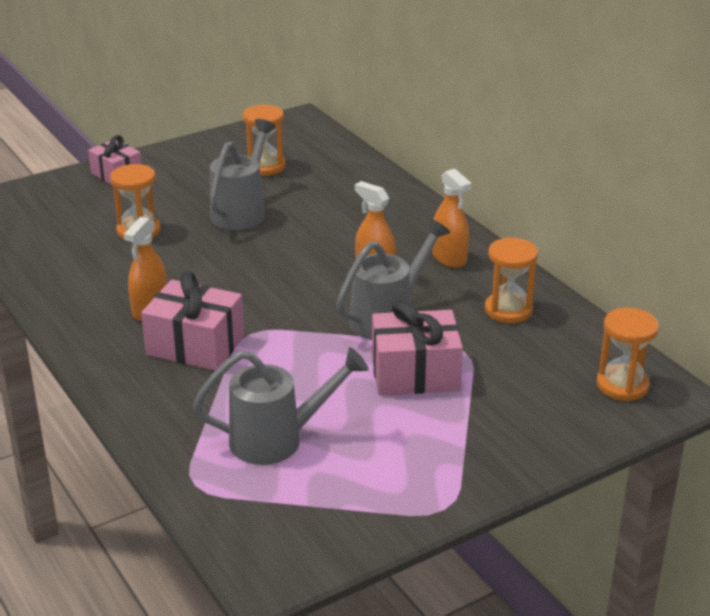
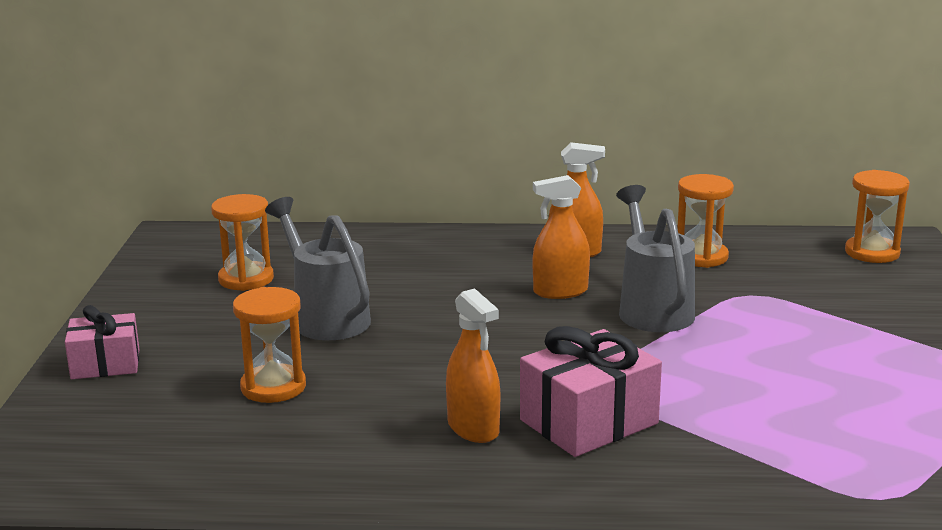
camera: 55 degrees left, 10 degrees down
(277, 440) = (829, 427): grey watering can -> none
(415, 373) = (769, 326): pink gift -> none

